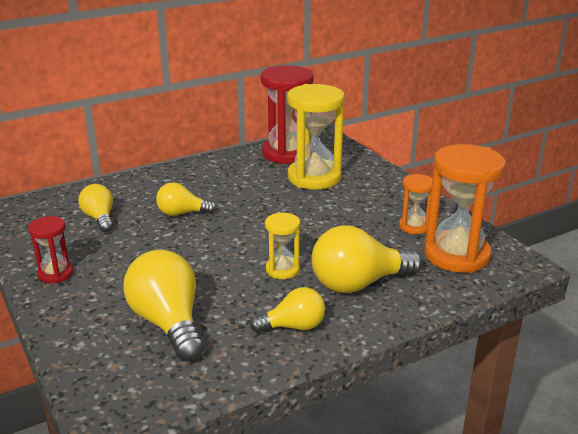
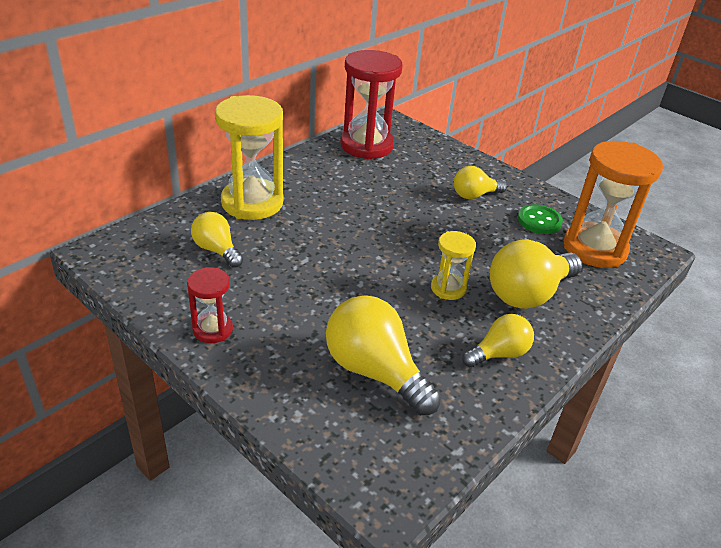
camera: 20 degrees left, 10 degrees up
(182, 213) = (304, 232): yellow light bulb -> yellow light bulb (474, 195)
(314, 178) = (411, 173): yellow hourglass -> yellow hourglass (252, 203)
(414, 227) = (539, 221): orange hourglass -> green button

